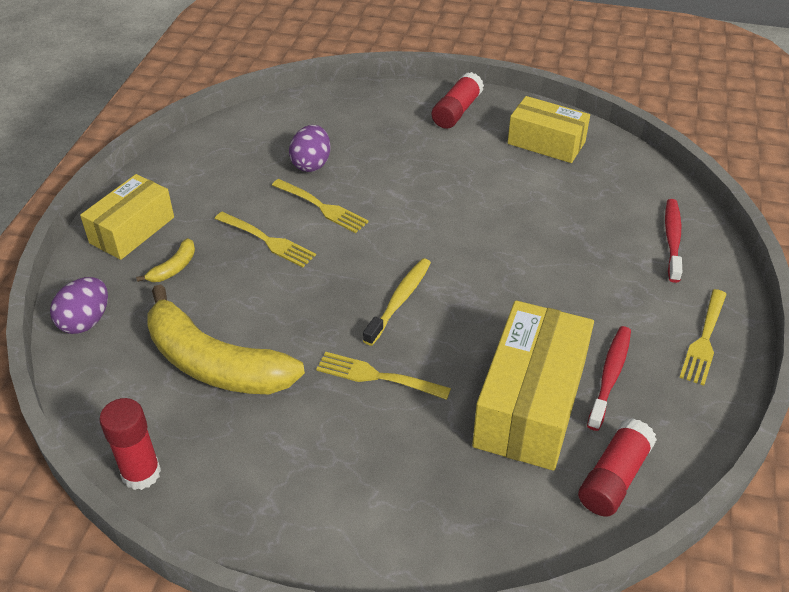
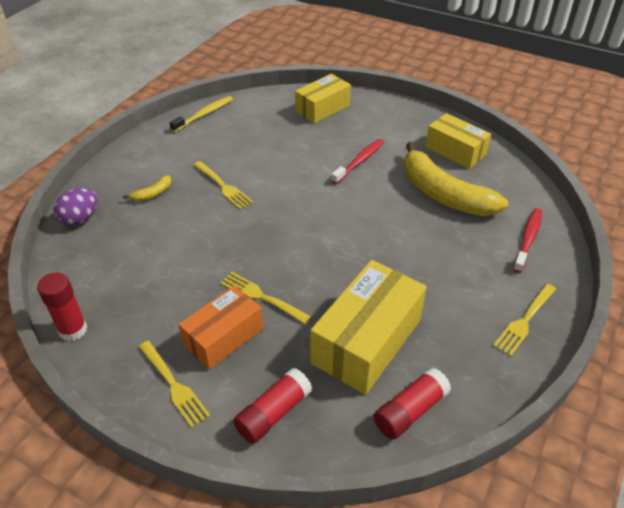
camera: 15 degrees right, 0 degrees up
(132, 230) = (136, 163): yellow box -> yellow box (322, 108)
(214, 363) = (152, 264): yellow banana -> yellow banana (443, 194)
(311, 164) = (276, 139): purple egg -> none
(322, 207) = (271, 170): yellow fork -> yellow fork (174, 385)
(349, 438) = (223, 337): none -> orange box
(399, 301) = (299, 246): yellow toothbrush -> yellow toothbrush (204, 115)
(457, 111) = (396, 118): red glue stick -> red glue stick (273, 413)
(609, 376) = (437, 333): red toothbrush -> red toothbrush (359, 162)

